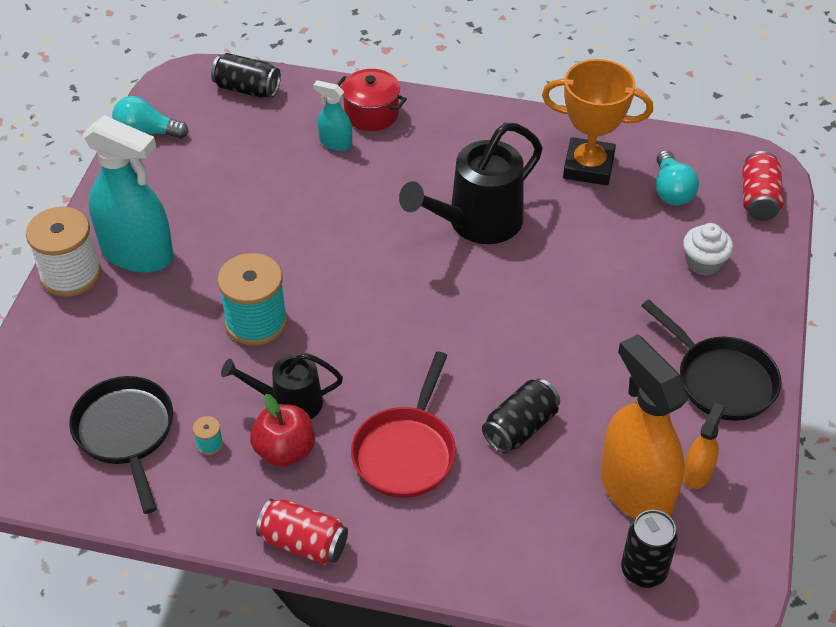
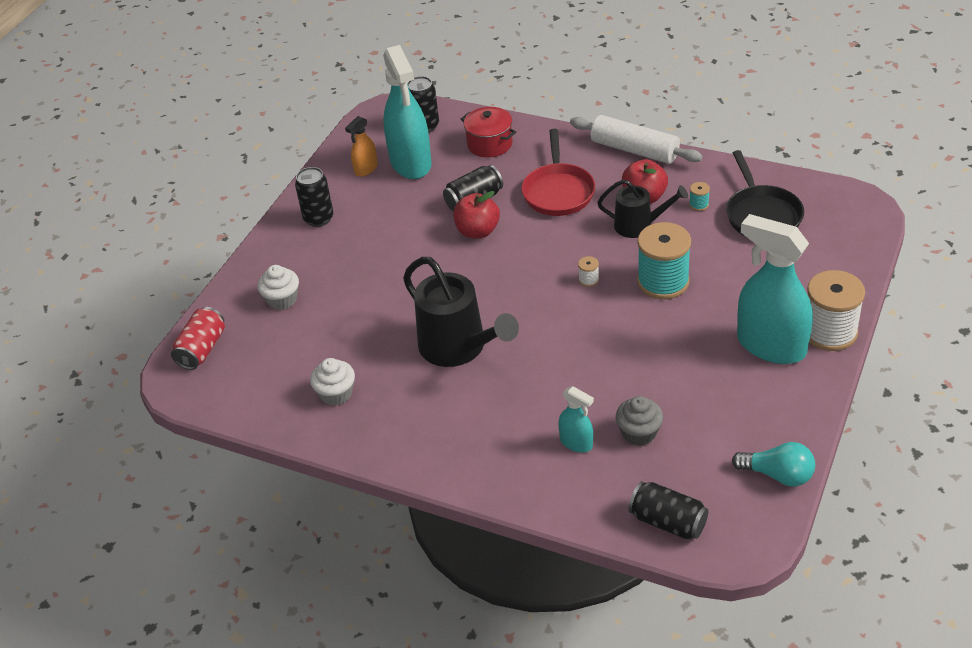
camera: 165 degrees left, 5 degrees down
(276, 156) = (639, 433): none -> grey cupcake
(304, 543) = (634, 150): red can -> white rolling pin
(346, 318) = (588, 280): none -> white spool
(371, 114) = (533, 475): red pot -> red pot (489, 144)
(406, 452) = (558, 191): red pan -> red pan turned 150 degrees clockwise
(476, 223) = (459, 348): black watering can -> black watering can turned 75 degrees clockwise
(500, 376) = (477, 231): none -> red apple
(588, 167) = (336, 394): orange trophy -> white cupcake
(635, 490) = (411, 163): orange spray bottle -> turquoise spray bottle
(671, 190) = (273, 364): turquoise light bulb -> none
(721, 380) = (318, 218): black pan -> black can

